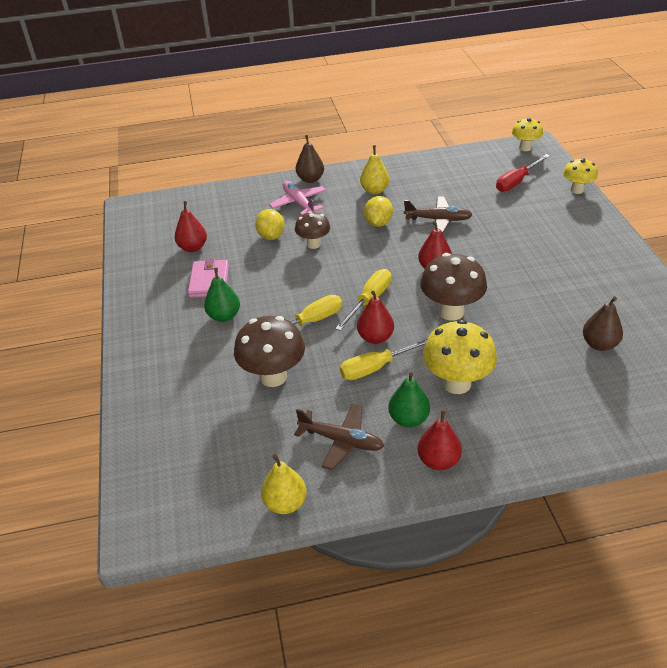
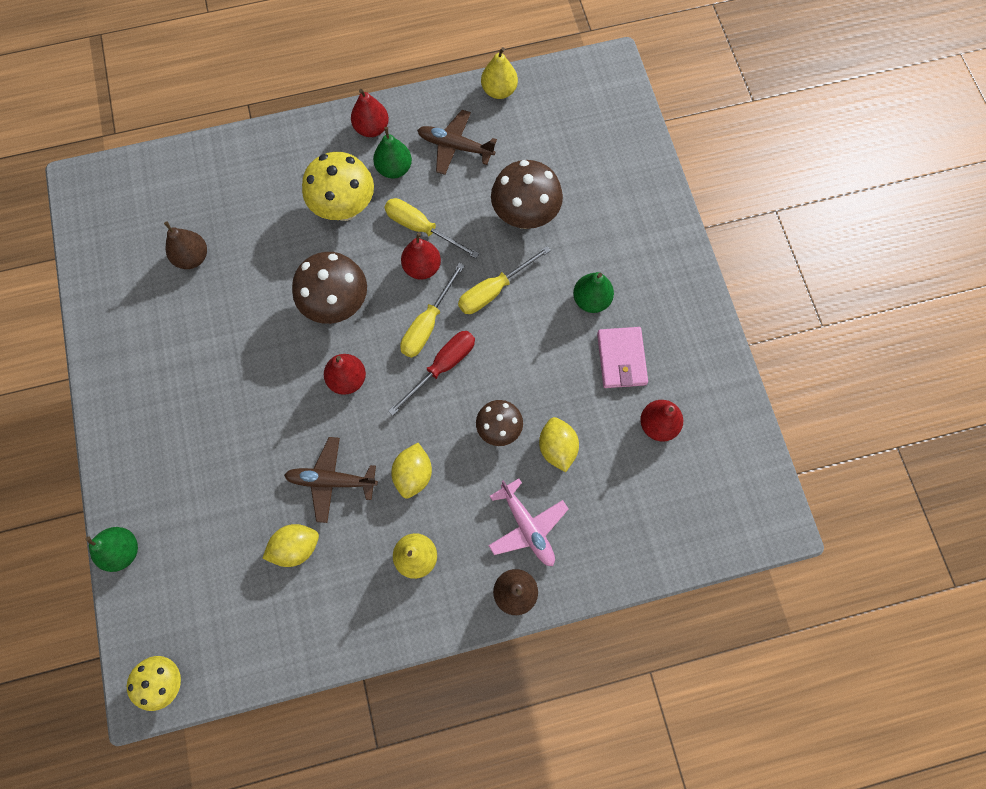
camera: 175 degrees right, 30 degrees up
(377, 367) = (421, 228): yellow screwdriver -> yellow screwdriver turned 120 degrees counterclockwise
(457, 193) = (296, 547): none -> yellow lemon
(517, 181) = (203, 576): red screwdriver -> red screwdriver (442, 367)
(577, 190) = (123, 551): yellow mushroom -> green pear

